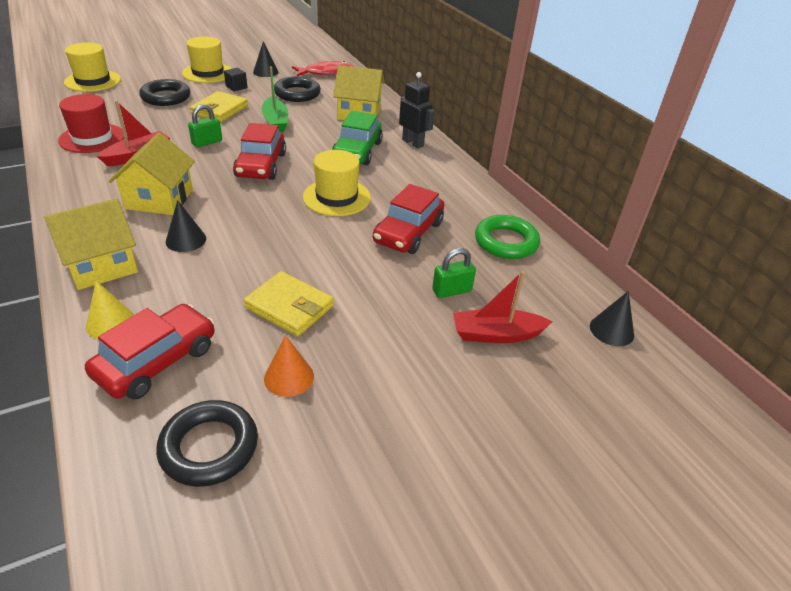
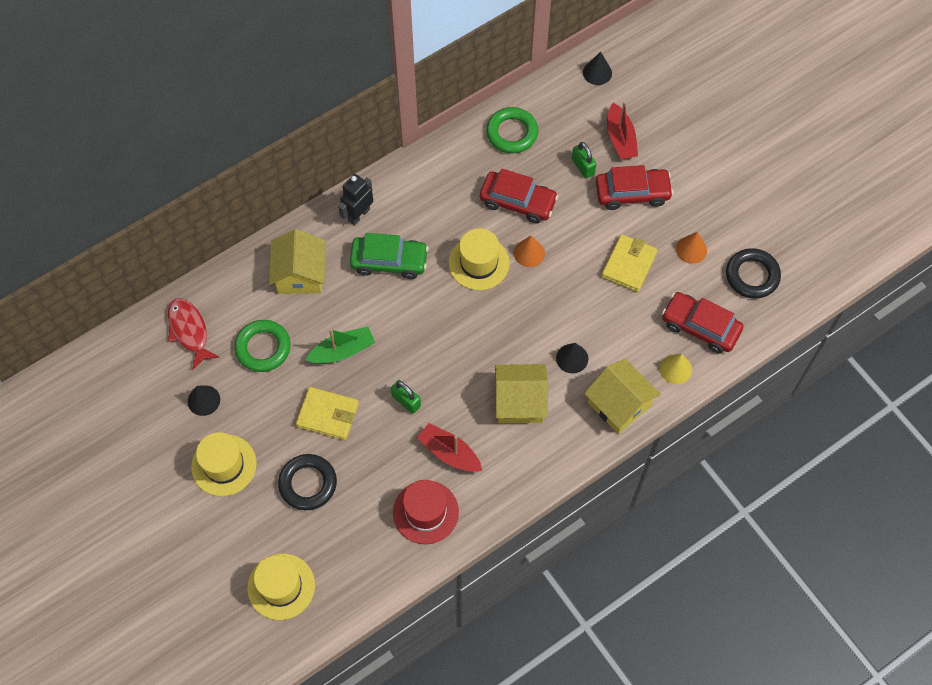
camera: 95 degrees left, 25 degrees up
(236, 87) = (260, 418): black cube -> none
(261, 165) = (439, 338): red car -> red car (632, 193)
(297, 94) = (263, 348): black ring -> green ring
(337, 230) = (529, 253): none -> orange cone

